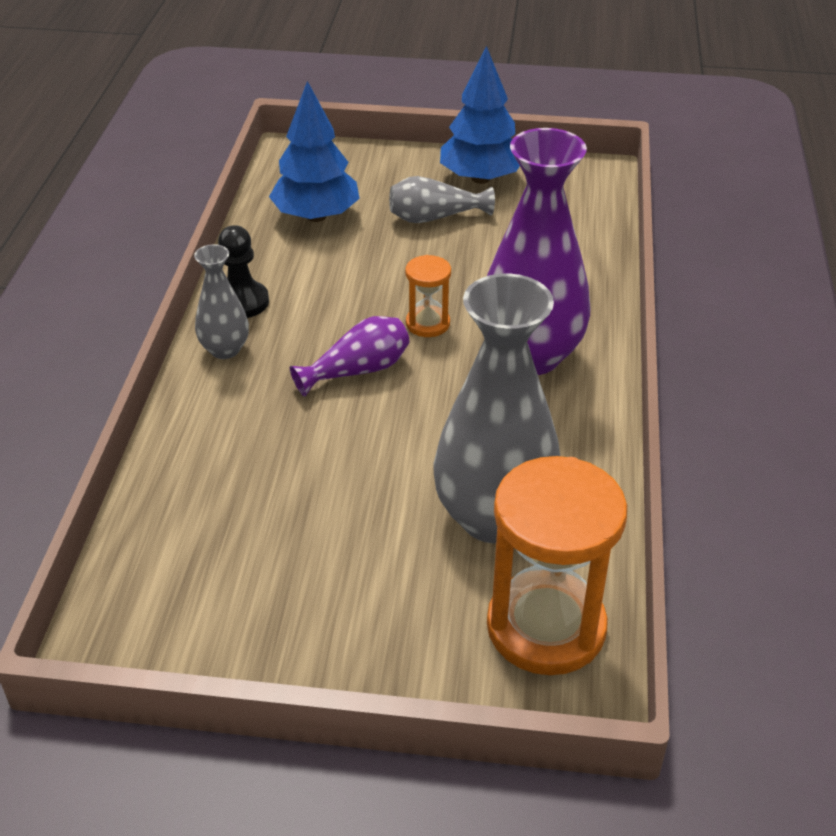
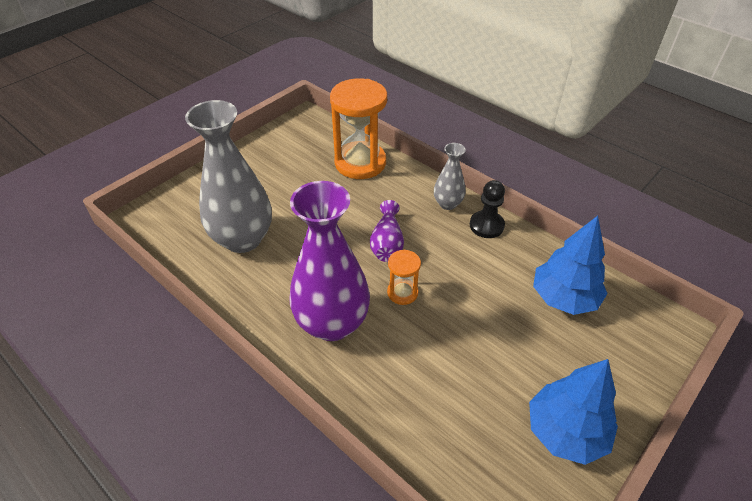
camera: 125 degrees right, 5 degrees up
(435, 217) = (522, 364): grey vase -> none
(546, 627) = (176, 222): orange hourglass -> orange hourglass (360, 163)

